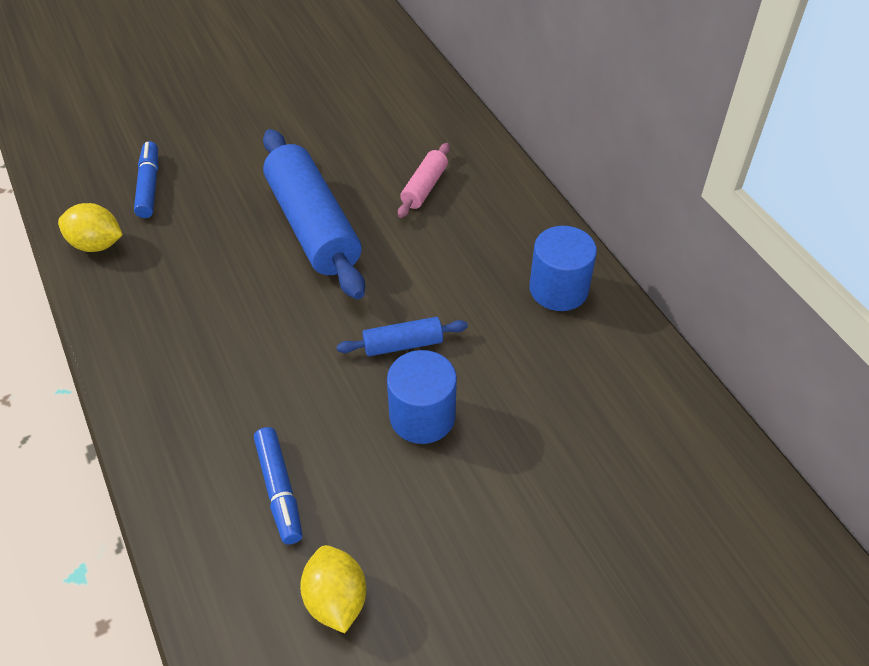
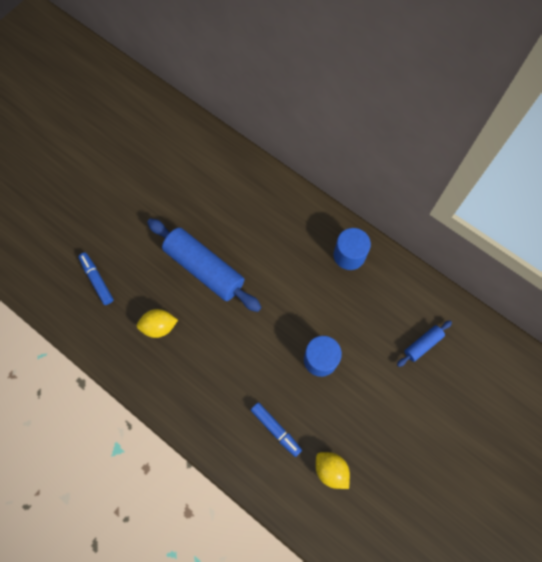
camera: 25 degrees left, 20 degrees up
(96, 244) = (94, 332): yellow lemon -> yellow lemon (159, 326)
(403, 344) = (290, 323): blue rolling pin -> blue rolling pin (422, 345)
(424, 187) = (249, 217): pink rolling pin -> none

